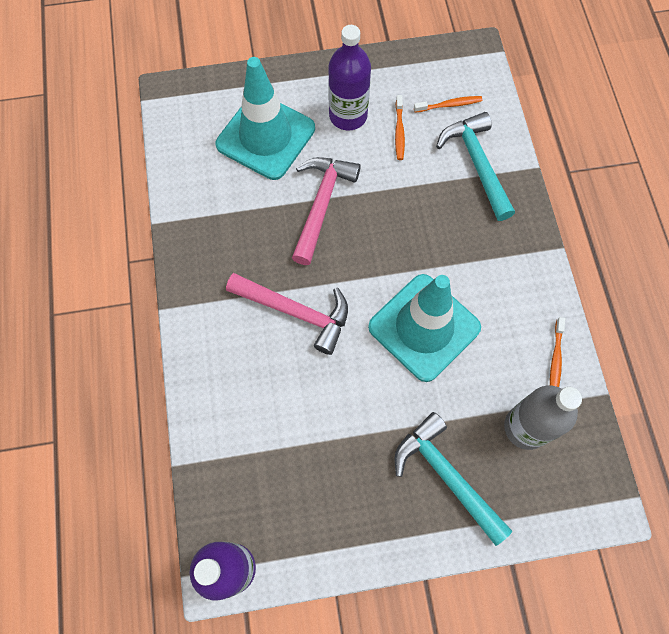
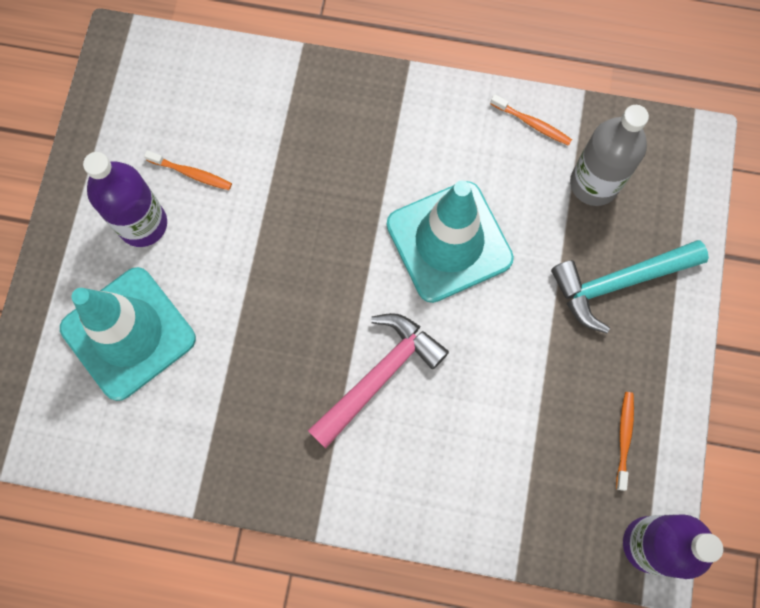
camera: 70 degrees left, 5 degrees up
(321, 205) = (252, 299): pink hammer -> none
(449, 105) = (180, 104): orange toothbrush -> orange toothbrush (624, 438)
(477, 164) = (272, 105): turquoise hammer -> none

